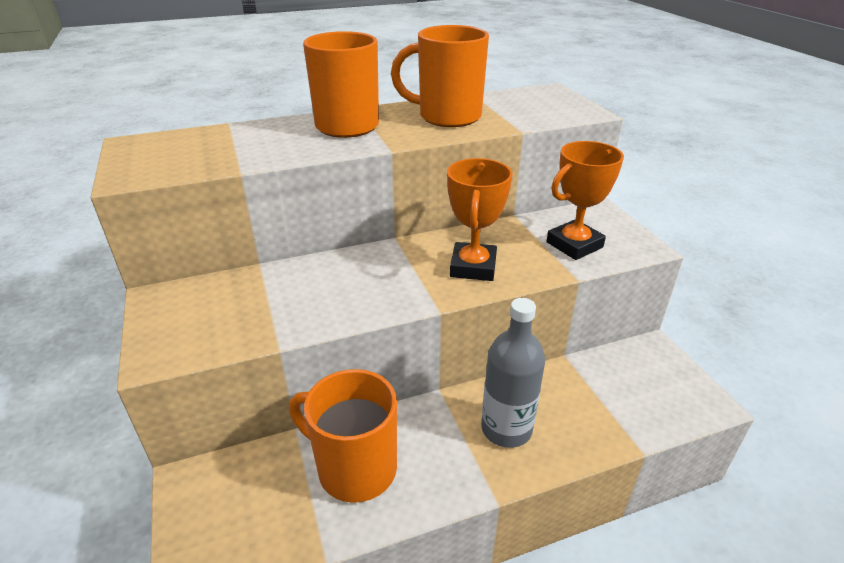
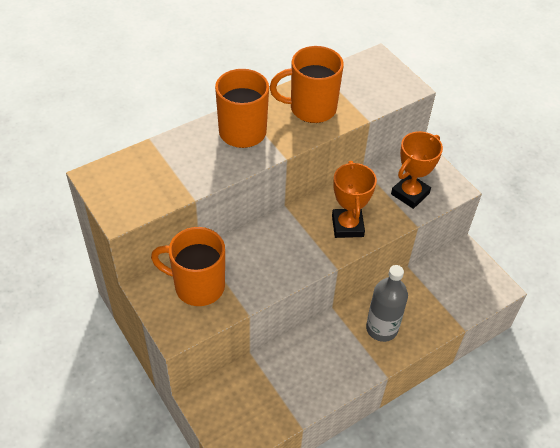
camera: 15 degrees left, 15 degrees up
(354, 468) = (297, 371): orange mug -> orange mug (197, 286)

